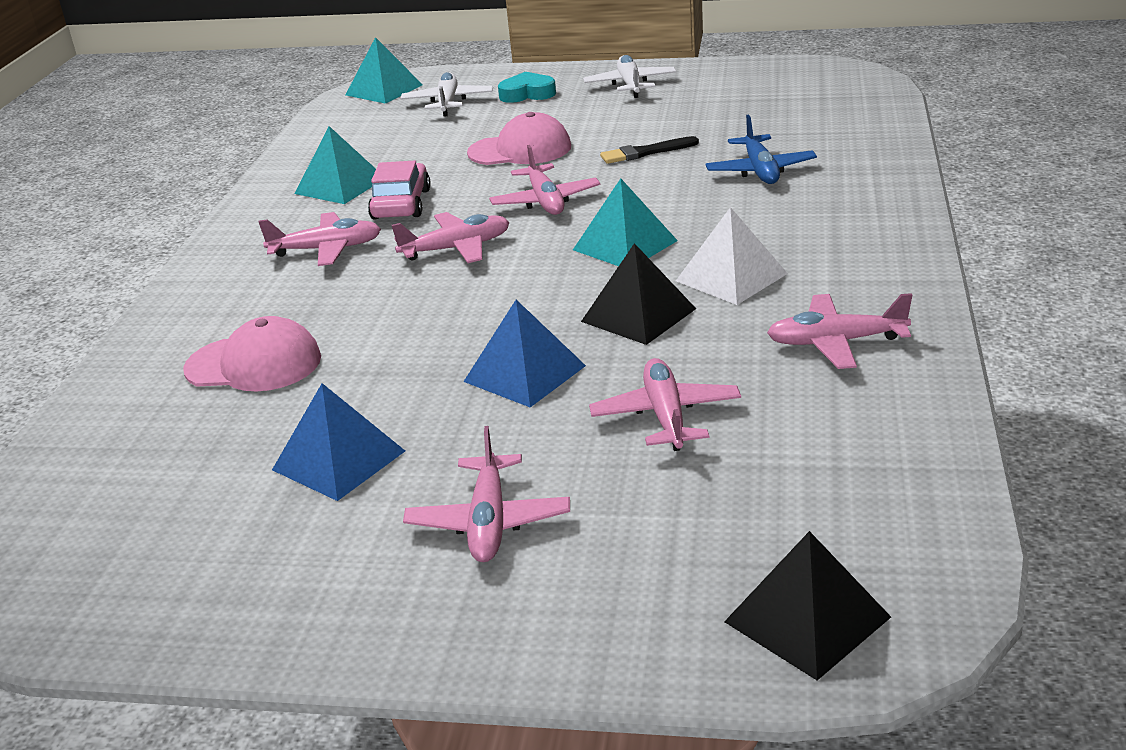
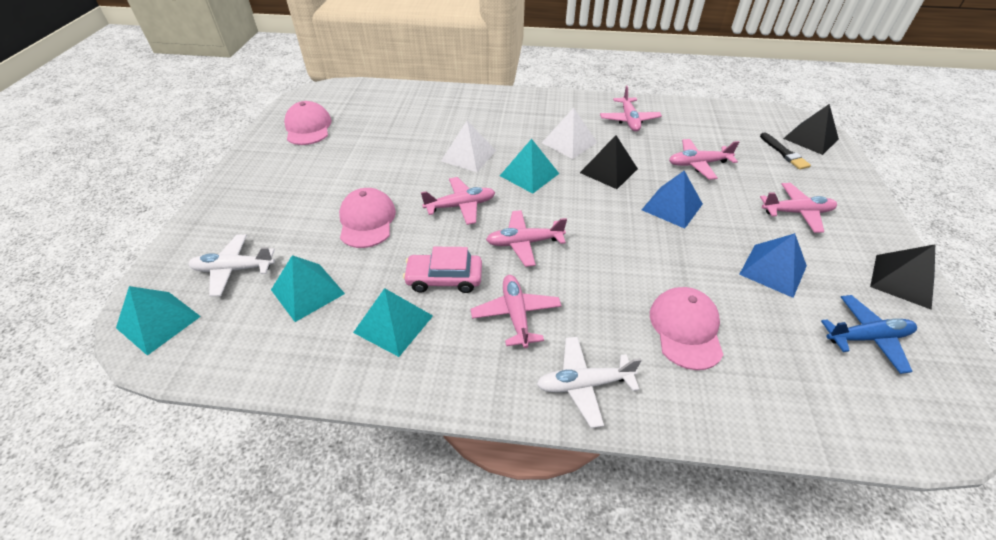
camera: 95 degrees left, 15 degrees up
(260, 617) = (902, 281): none -> black pyramid
(403, 140) = (308, 291): none -> turquoise pyramid
(456, 248) = (524, 243): pink plane -> pink plane turned 75 degrees counterclockwise
(527, 94) = (249, 222): turquoise heart -> none
(630, 85) = (271, 171): white plane -> white plane (584, 384)
(646, 152) = (399, 165): black brush -> black brush (784, 153)
(677, 195) = (468, 155): none -> white pyramid
(741, 85) = (308, 127): none -> pink cap
(760, 170) = (444, 128): blue plane -> blue plane (867, 338)

